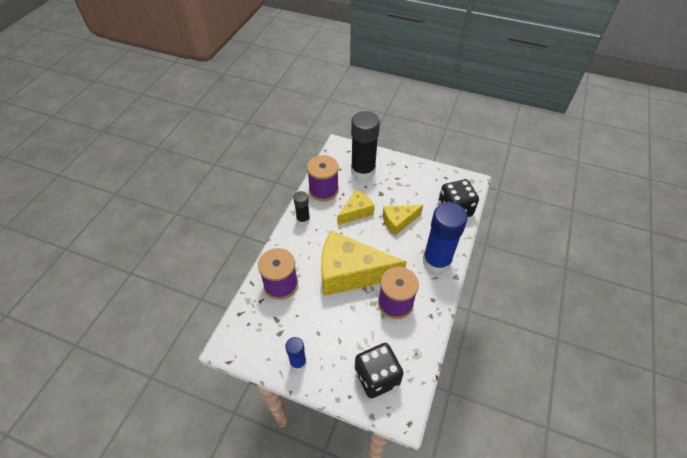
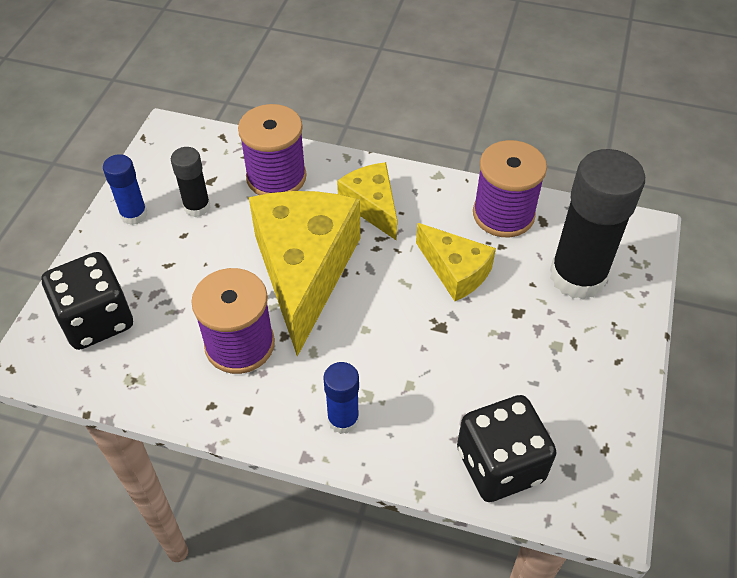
camera: 85 degrees right, 0 degrees up
(303, 219) = (422, 191): black glue stick -> black glue stick (197, 207)
(398, 222) = (441, 347): yellow cheese -> yellow cheese (372, 206)
(436, 261) = (343, 419): blue glue stick -> blue glue stick, size x0.50

